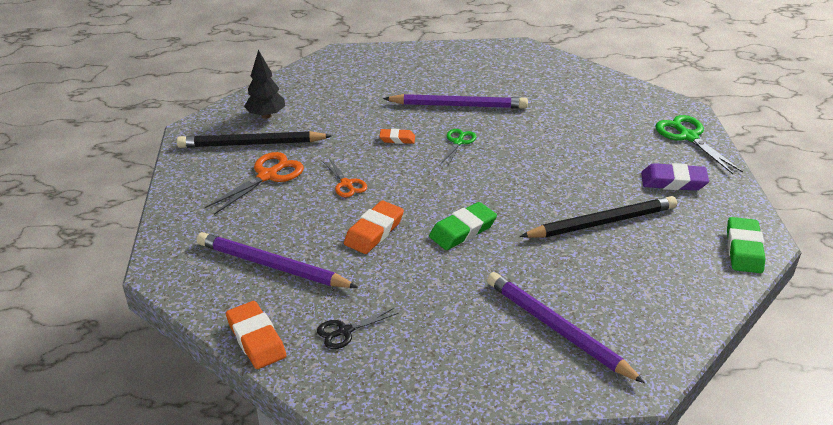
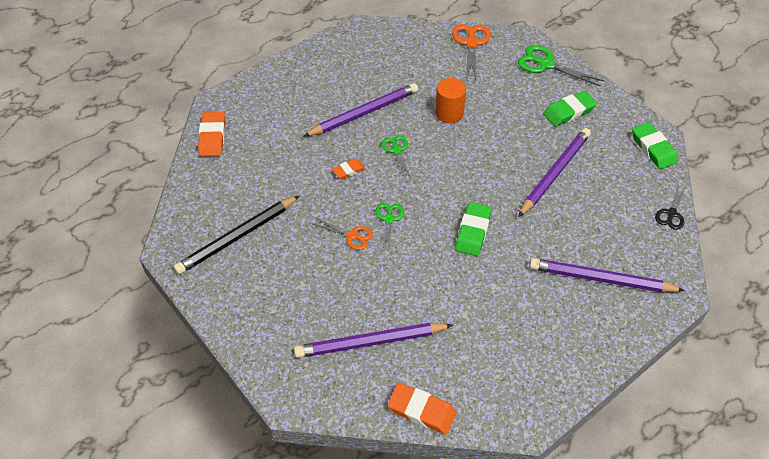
camera: 35 degrees left, 15 degrees up
(266, 115) = (219, 201): black tree -> none
(268, 176) = (283, 262): orange scissors -> orange scissors (471, 43)
(345, 331) = (474, 365): black scissors -> black scissors (671, 214)
(374, 231) = (413, 268): orange eraser -> orange eraser (212, 137)
(393, 187) = (389, 219): none -> green scissors
(541, 135) = (449, 113): none -> orange cylinder
(602, 222) = (554, 173): black pencil -> purple pencil
(673, 182) = (569, 112): purple eraser -> green eraser

